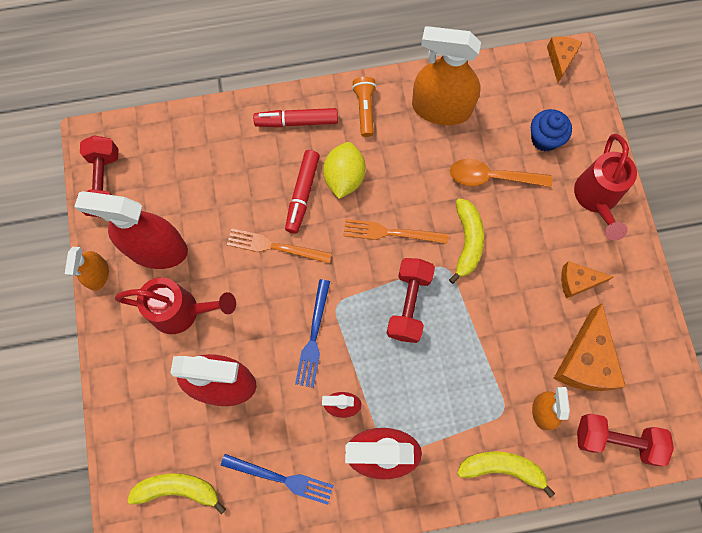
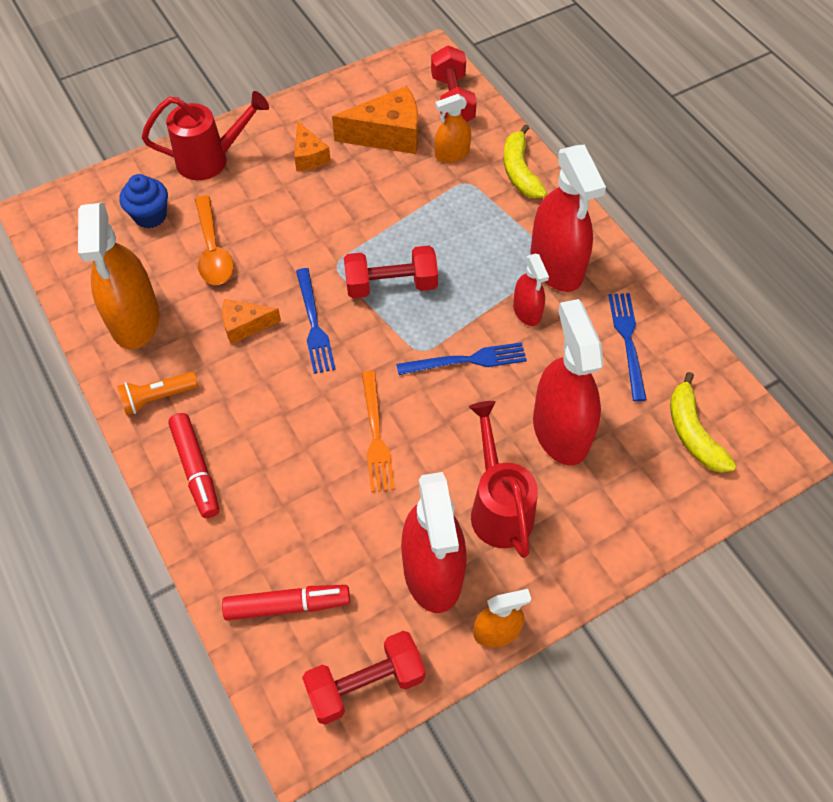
camera: 110 degrees left, 15 degrees down
(302, 194) = (296, 428): red marker -> red marker (287, 605)
(344, 177) = (259, 391): yellow lemon -> none
(391, 232) = (314, 324): orange fork -> blue fork
(467, 242) = (299, 253): yellow banana -> none
(560, 59) = (40, 224): orange cheese -> orange cheese (245, 325)

